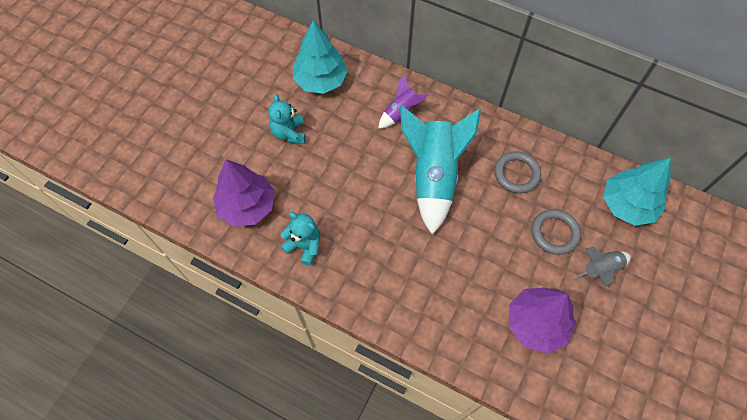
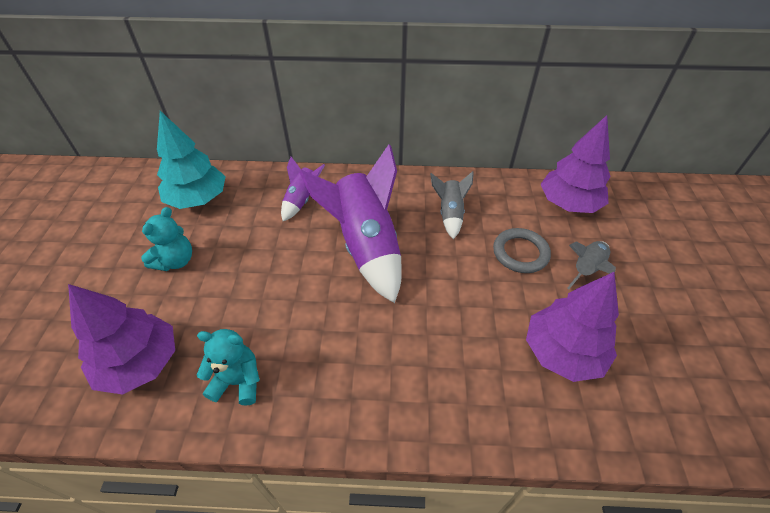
camera: 25 degrees left, 15 degrees down
(289, 133) = (175, 261): turquoise teddy bear -> turquoise teddy bear turned 120 degrees counterclockwise
(433, 176) = (366, 246): turquoise rocket -> purple rocket
(516, 174) = (450, 214): grey ring -> grey rocket
(627, 204) = (568, 203): turquoise tree -> purple tree

